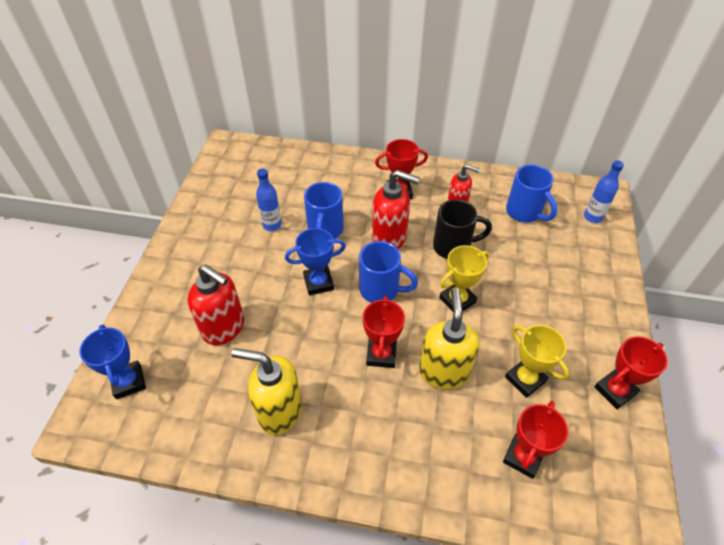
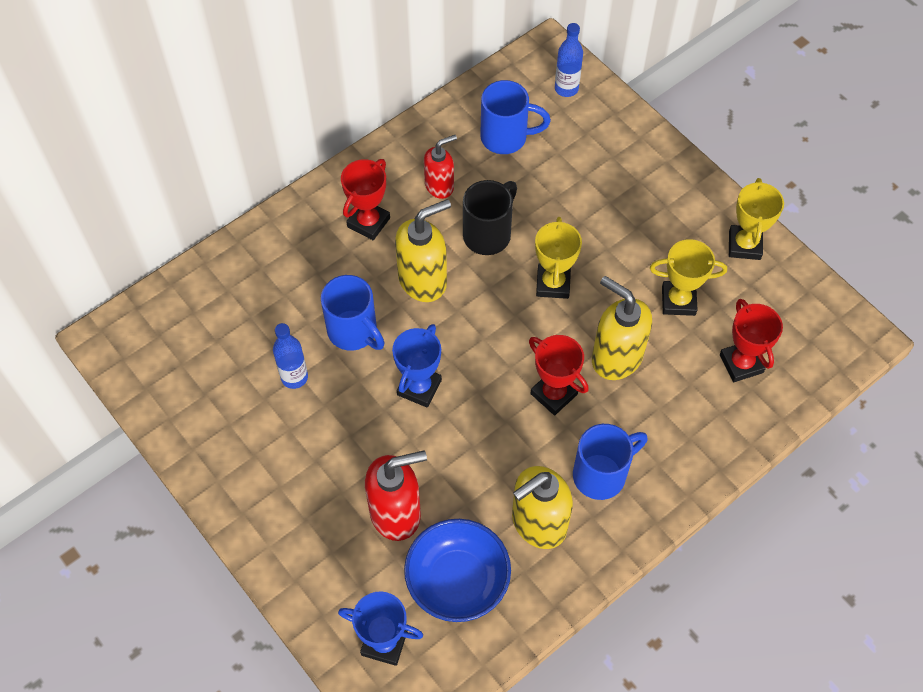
camera: 50 degrees left, 10 degrees up
(201, 392) = (457, 580): none -> blue bowl
(381, 290) = (481, 338): blue mug -> blue mug (601, 474)
(390, 238) = (423, 280): red soap dispenser -> yellow soap dispenser
(615, 390) = (744, 245): red trophy -> yellow trophy

